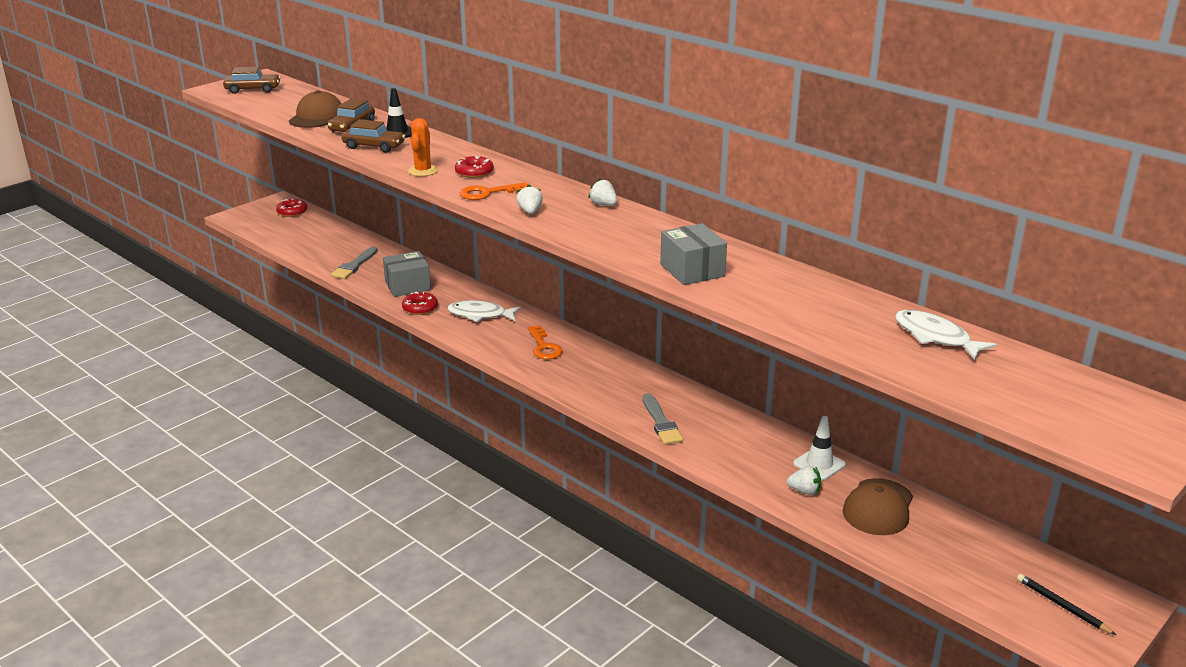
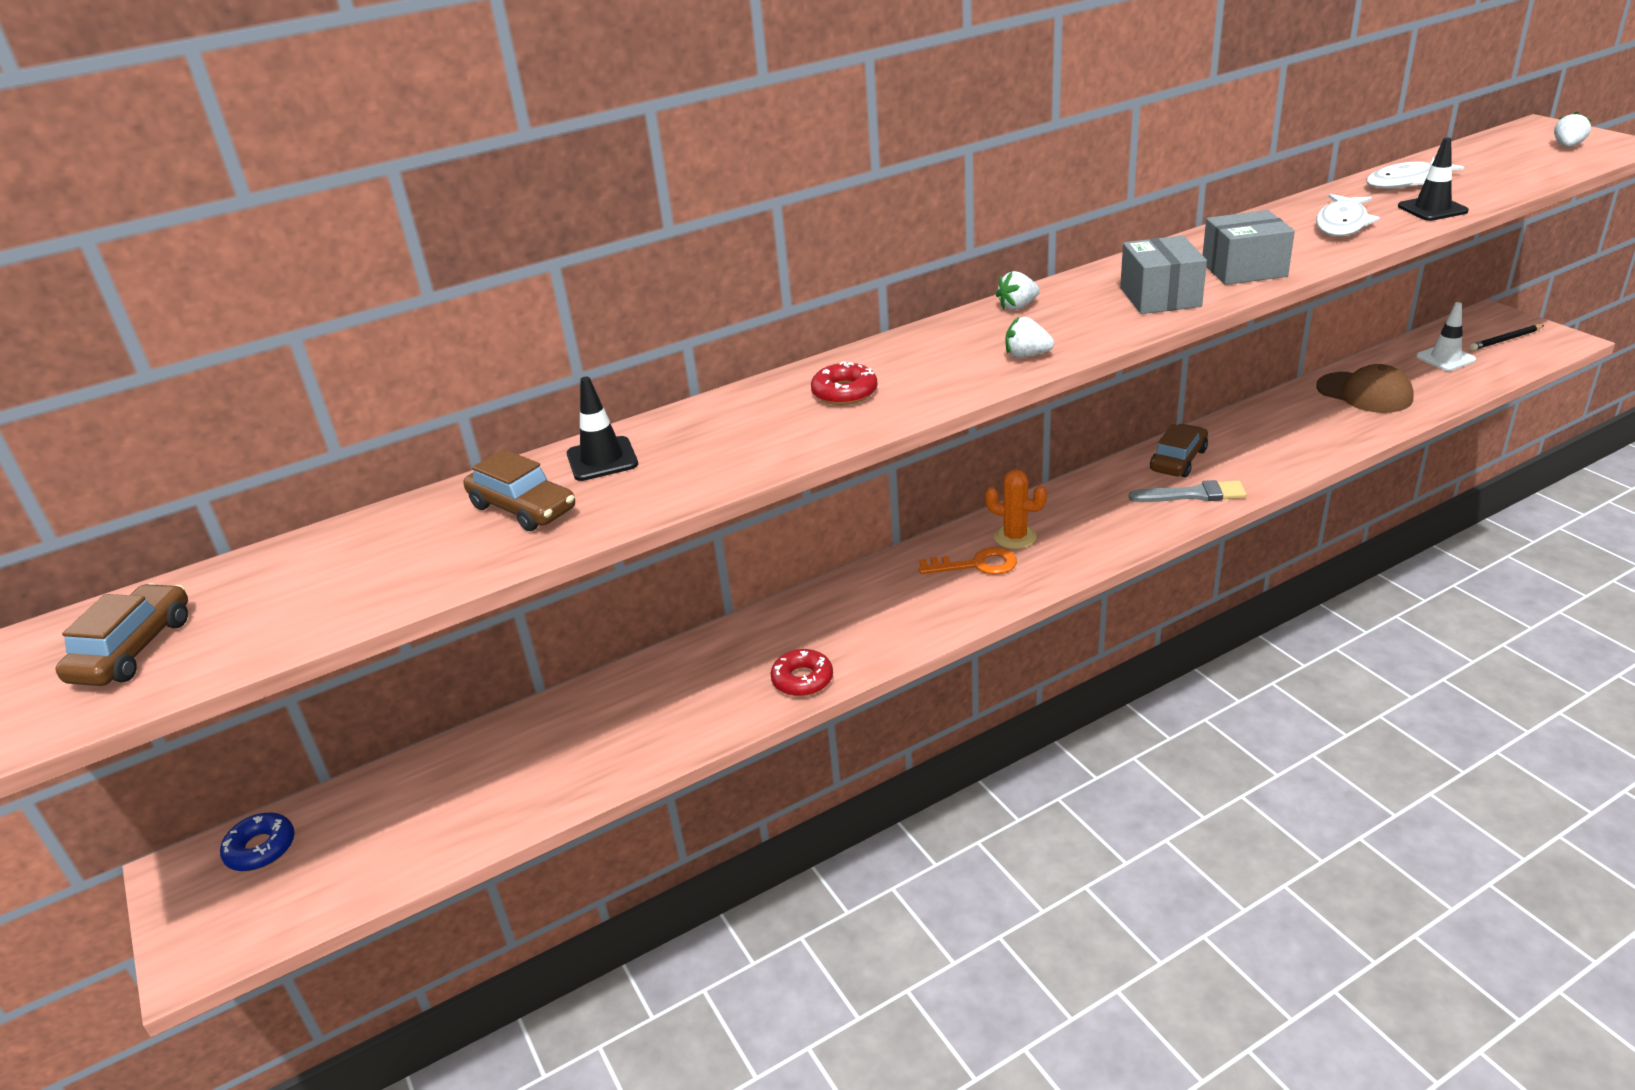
camera: 70 degrees left, 5 degrees up
(292, 212) = (261, 848): red donut -> blue donut
(317, 117) = (424, 551): brown cap -> none
(354, 265) = (590, 755): grey brush -> none
(374, 146) = (656, 484): brown car -> brown car (1178, 460)
(407, 286) = (713, 690): grey box -> grey box (1160, 297)
(423, 171) = (812, 436): orange cactus -> orange cactus (1015, 537)
(480, 315) = (854, 616): white fish -> white fish (1342, 224)
(487, 193) = (939, 384): orange key -> none
(804, 491) = (1338, 426): white strawberry -> white strawberry (1567, 146)
(819, 464) = (1285, 411): white traffic cone -> white traffic cone (1445, 358)
(864, 345) = (1432, 209): none -> black traffic cone

